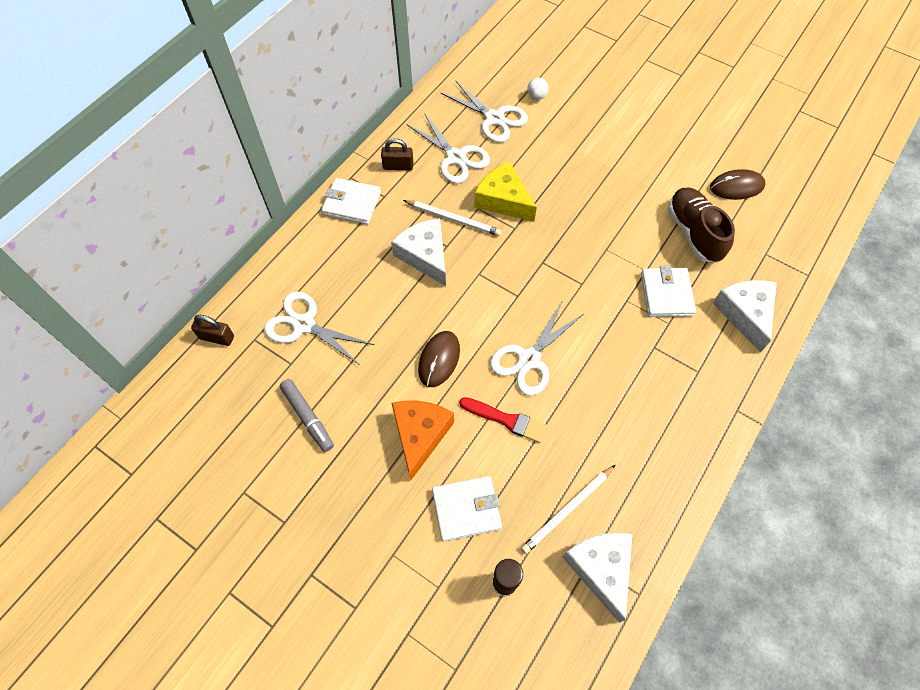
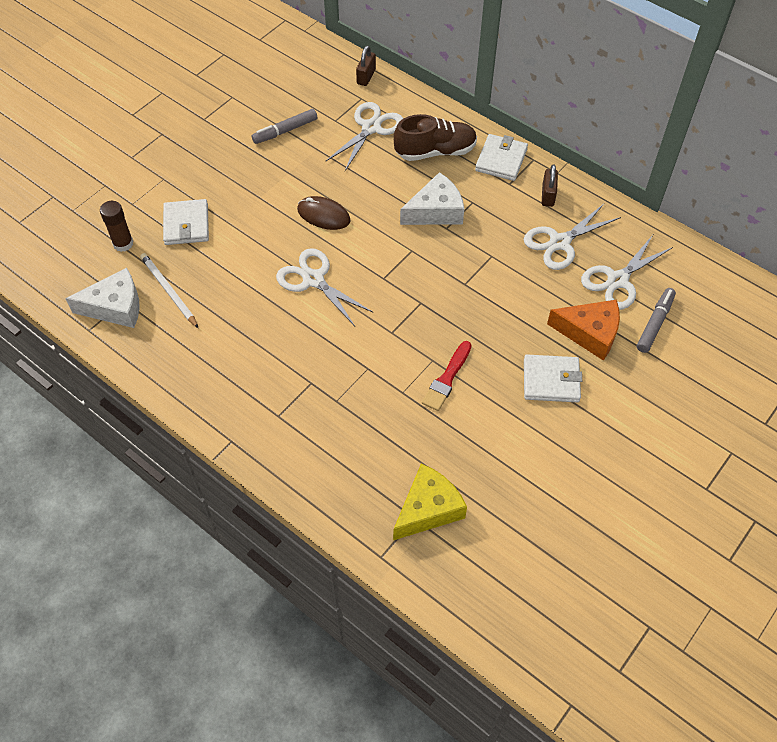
camera: 95 degrees right, 5 degrees down
(420, 435) = (255, 199): orange cheese -> orange cheese (589, 333)
(453, 219) = (479, 235): white pencil -> none
(503, 200) = (501, 278): yellow cheese -> yellow cheese (428, 509)
(506, 420) = (257, 257): red brush -> red brush (447, 379)
(536, 97) = (654, 324): white ball -> grey marker
(666, 294) = (371, 405): white wallet -> white wallet (551, 380)
(694, 233) = (448, 448): brown shoe -> brown shoe (435, 151)
(736, 187) = (514, 510): brown mouse -> none
(745, 314) = (337, 475): white cheese -> none

